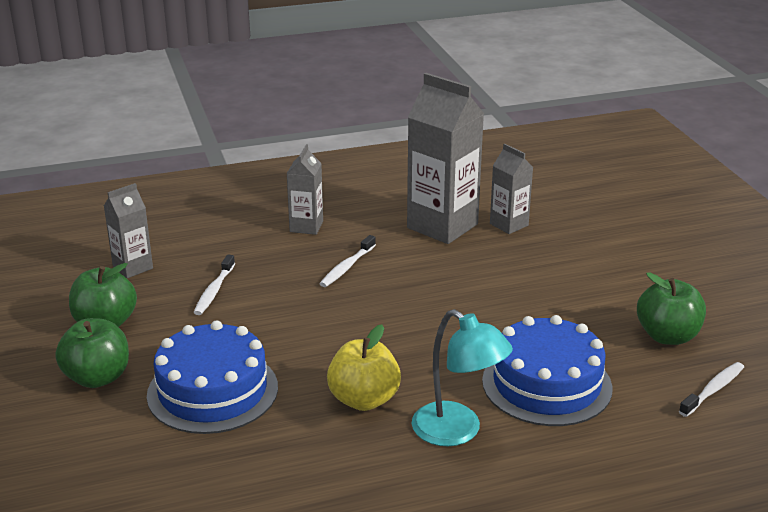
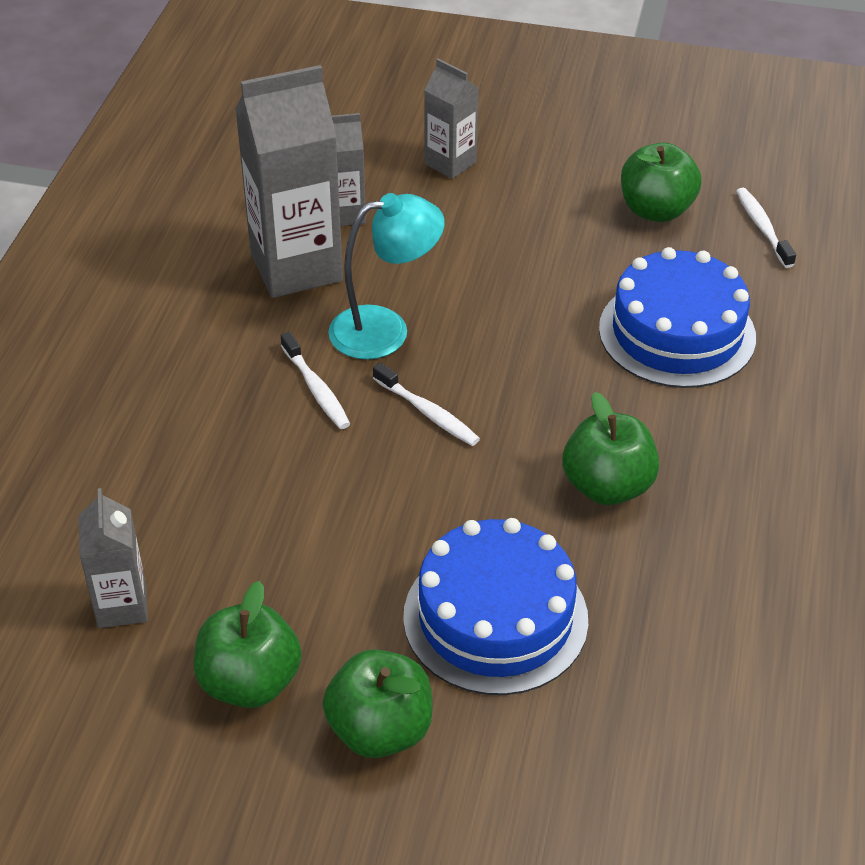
camera: 60 degrees left, 15 degrees up
(214, 291) = (263, 537): white toothbrush -> white toothbrush (428, 412)
(306, 226) = (180, 386): grey carton -> grey carton (450, 163)
(364, 400) = (607, 486): yellow apple -> green apple
(457, 431) = (713, 435): turquoise lamp -> turquoise lamp (385, 329)

